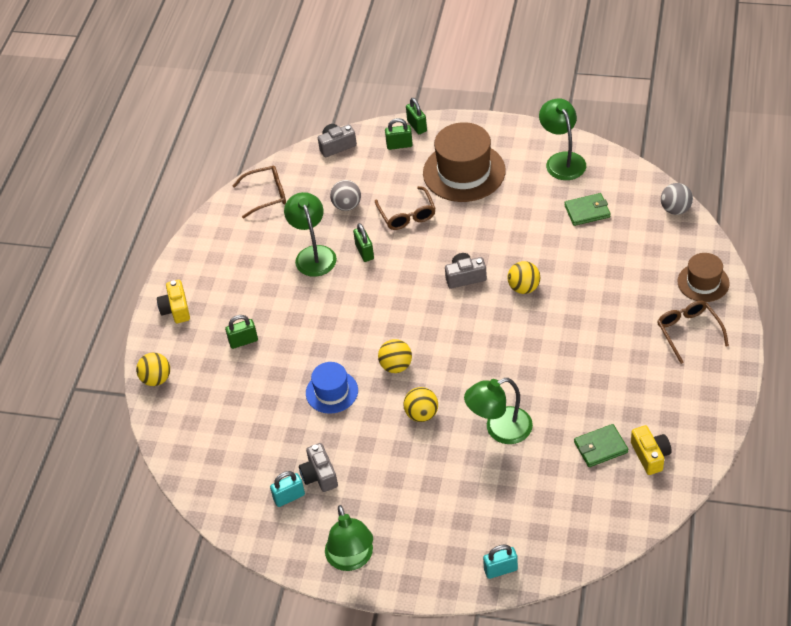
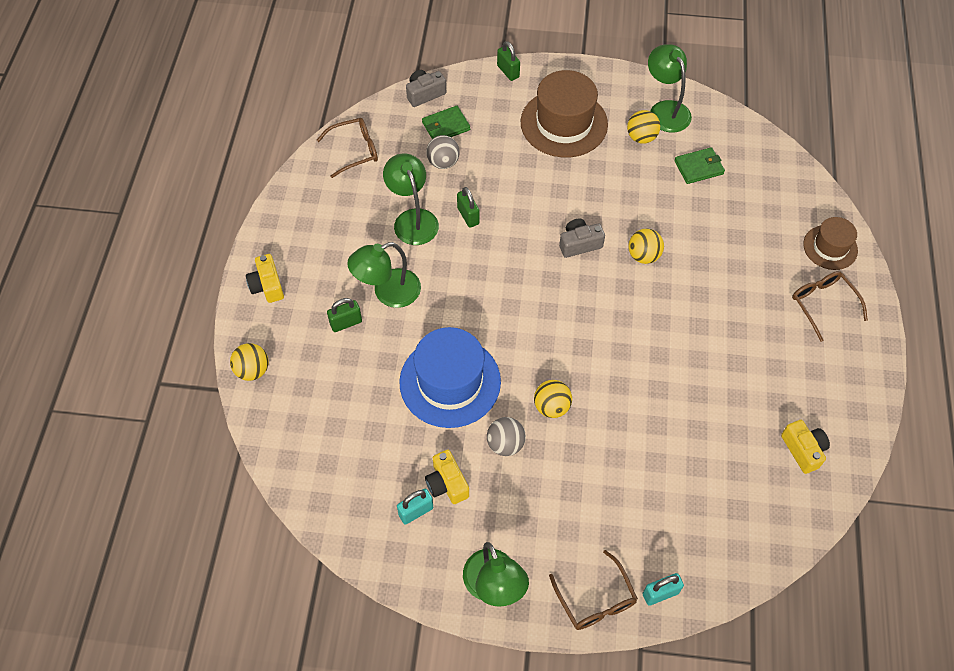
camera: 10 degrees left, 10 degrees up
(319, 475) = (447, 483): grey camera -> yellow camera
(332, 392) = (450, 382): blue hat -> blue hat, size x1.75
(396, 366) = (517, 350): yellow ball -> yellow ball (641, 137)
(399, 145) = (492, 93): green padlock -> none
(407, 215) = (509, 172): brown glasses -> brown glasses (595, 599)
(500, 429) = (638, 423): green lamp -> green lamp (388, 292)
(600, 447) = (749, 441): green wallet -> green wallet (445, 126)
(675, 209) = (790, 165): grey ball -> grey ball (505, 444)

